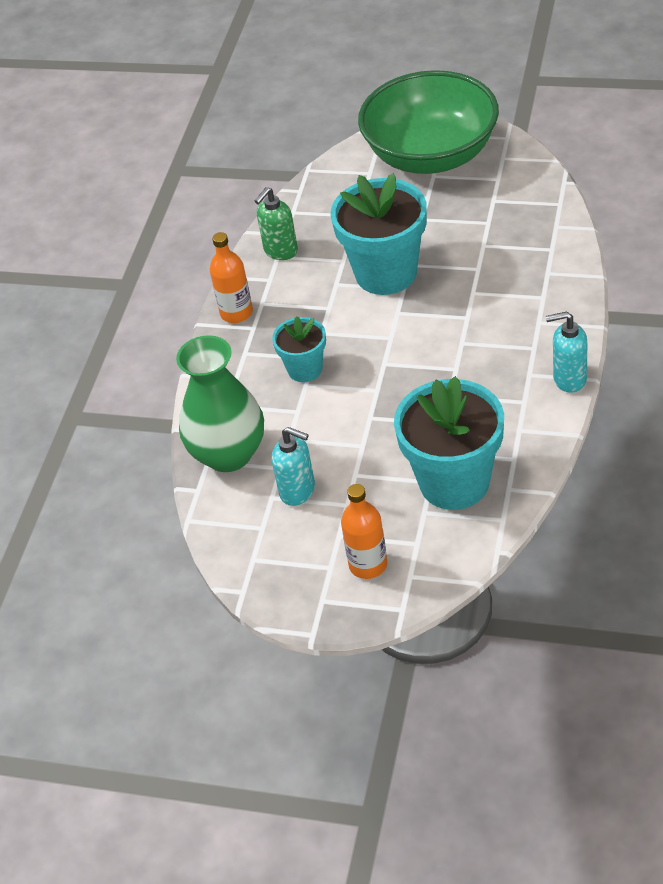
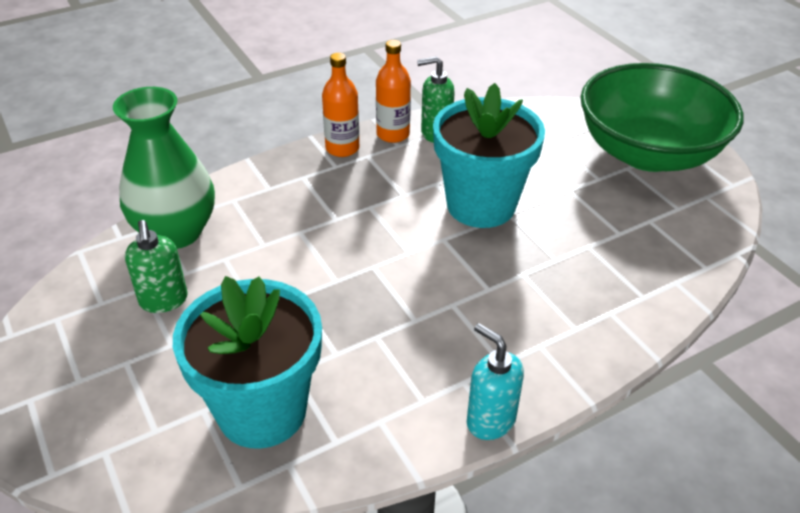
camera: 40 degrees right, 5 degrees down
(298, 491) = (164, 300): turquoise soap dispenser -> green soap dispenser
(305, 369) = (317, 221): turquoise flower pot -> none
(368, 565) = (99, 408): orange bottle -> orange bottle (393, 134)

